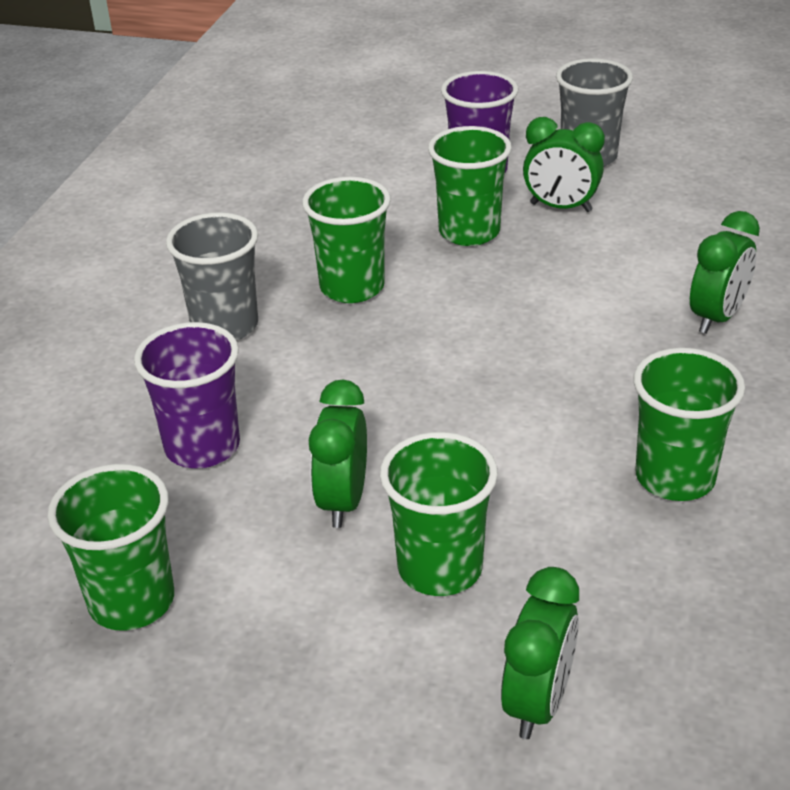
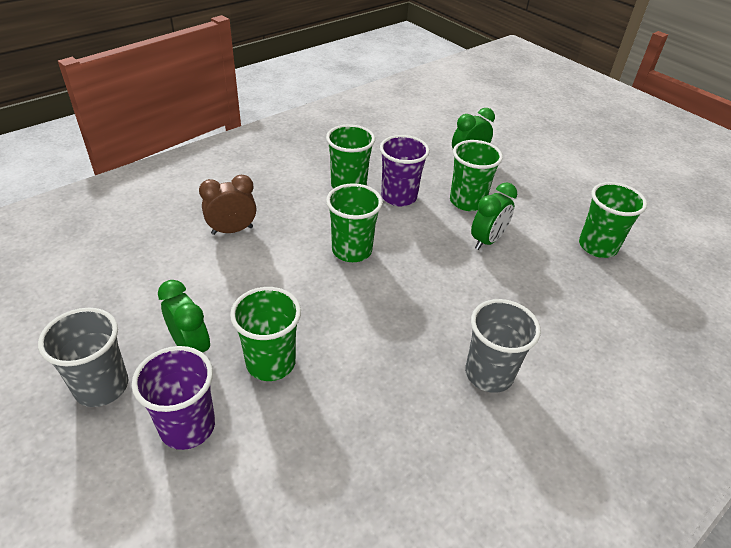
camera: 150 degrees left, 5 degrees up
(202, 447) = (540, 298): purple cup -> purple cup (399, 197)
(352, 287) = (388, 359): green cup -> green cup (352, 250)
(717, 318) = (232, 230): green clock -> brown clock

